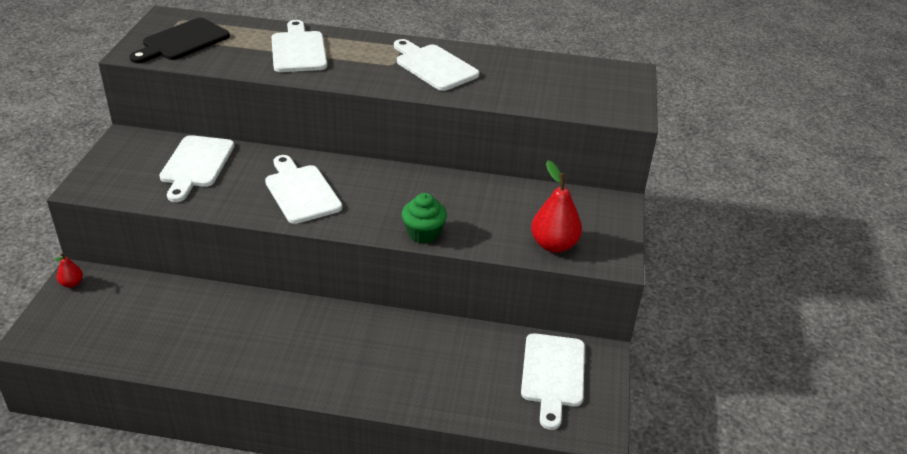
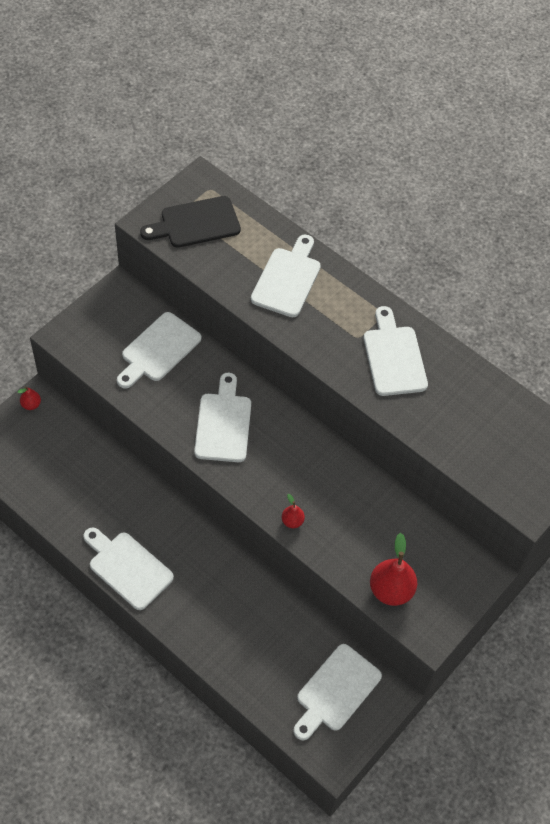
camera: 30 degrees right, 20 degrees up
(270, 370) = (128, 568): none -> white cutting board
(423, 233) = (292, 521): green cupcake -> red pear

